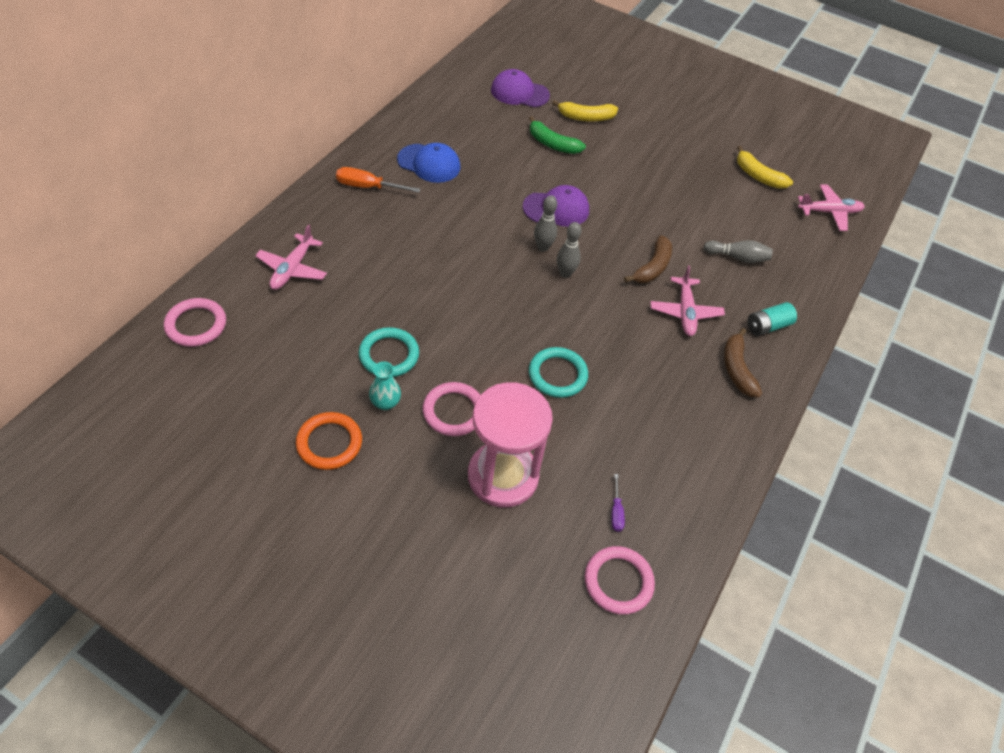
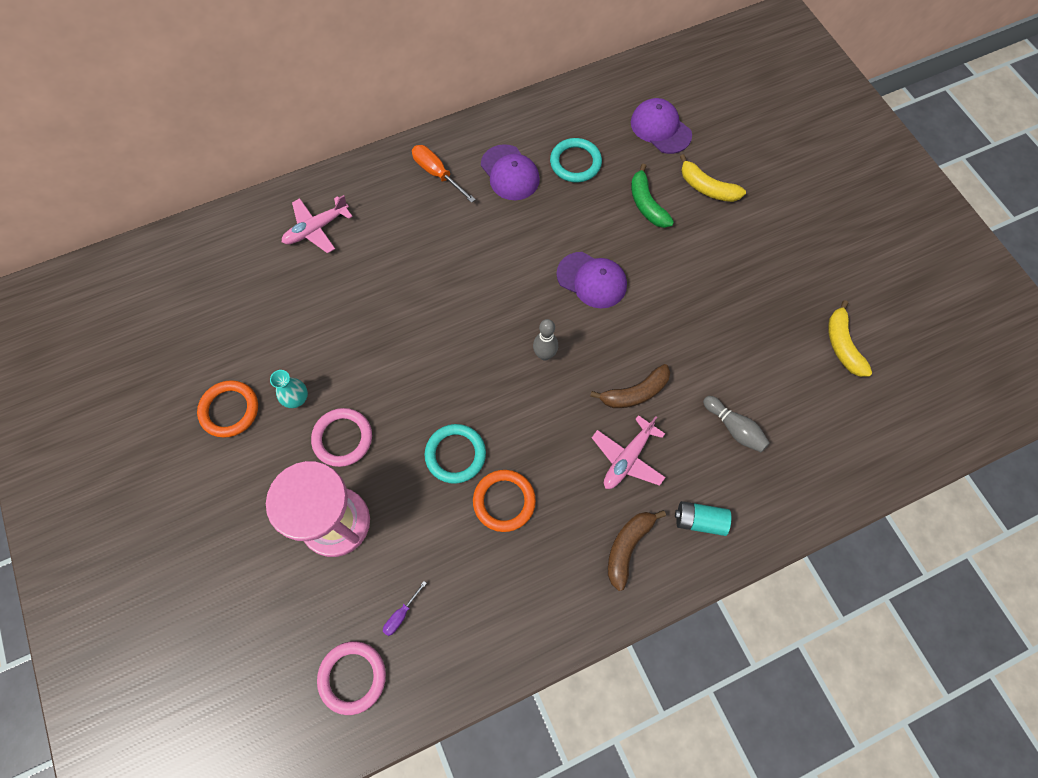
camera: 40 degrees right, 15 degrees up
(196, 325) = (210, 246): pink ring -> none
(389, 355) = (331, 354): turquoise ring -> turquoise ring (575, 163)
(429, 163) = (510, 173): blue cap -> purple cap
(543, 247) = (545, 316): grey bowling pin -> none
(623, 387) = (504, 501): none -> orange ring
(829, 212) = (889, 429): pink plane -> none

